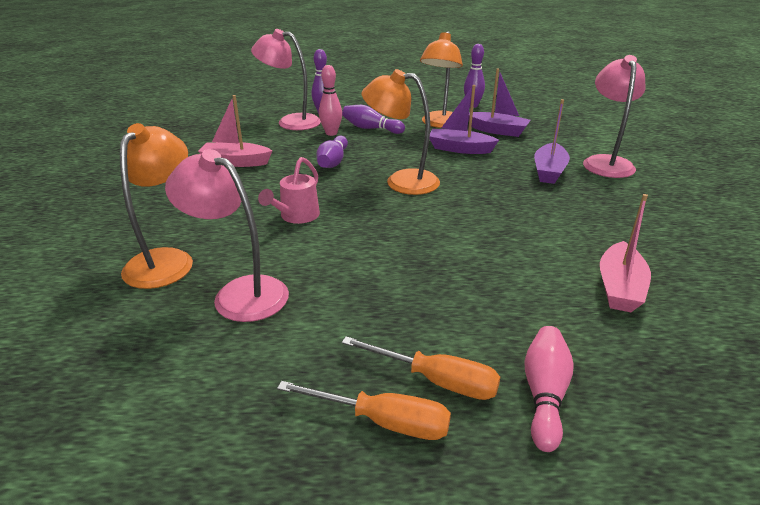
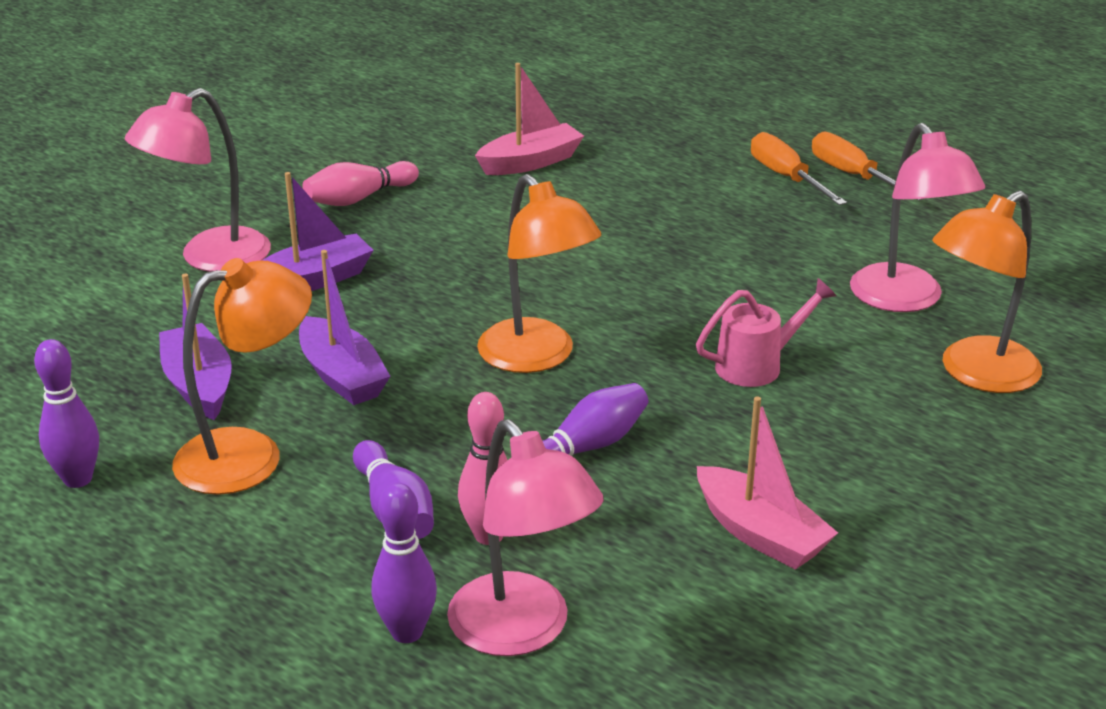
camera: 140 degrees left, 0 degrees up
(544, 395) = (718, 144): pink bowling pin -> pink bowling pin (359, 198)

